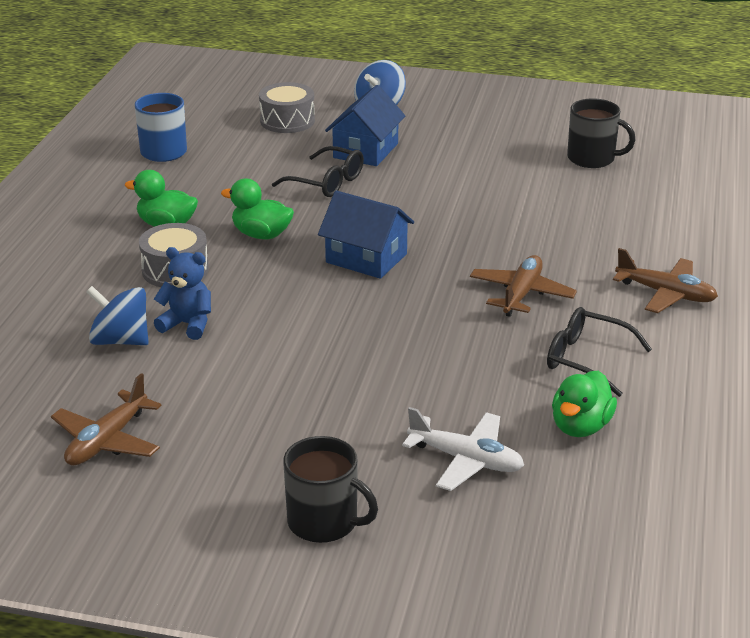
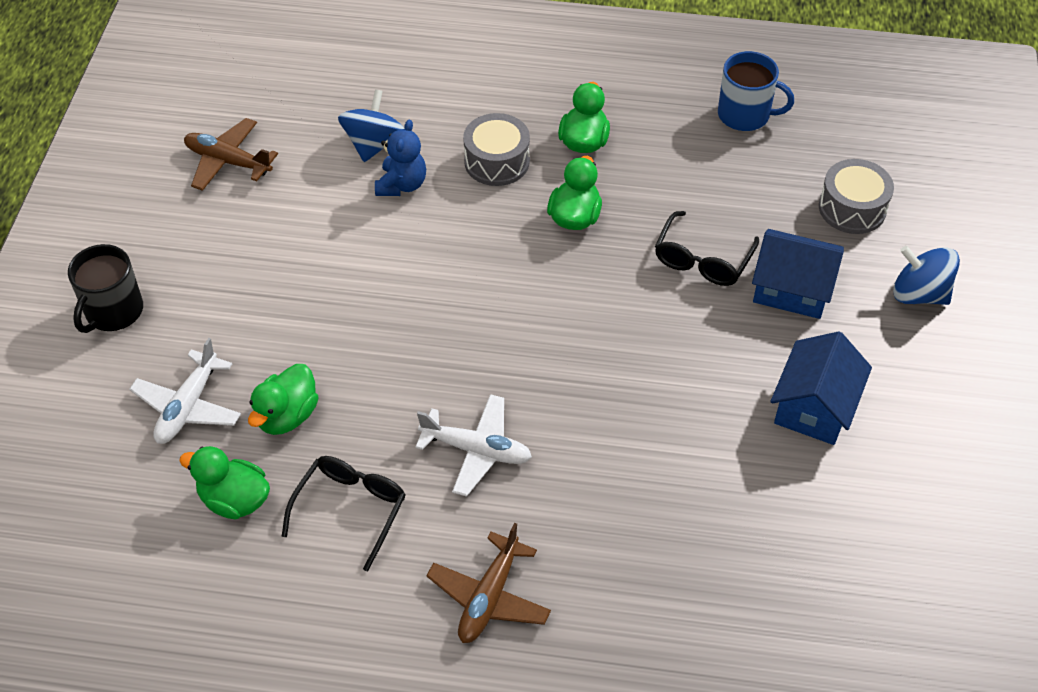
camera: 85 degrees right, 20 degrees up
(366, 258) = (537, 308): blue house -> blue house (814, 407)
(480, 396) = (287, 416): none -> green duck
(521, 294) = (476, 450): brown plane -> white plane
(592, 158) = (830, 533): black mug -> none

